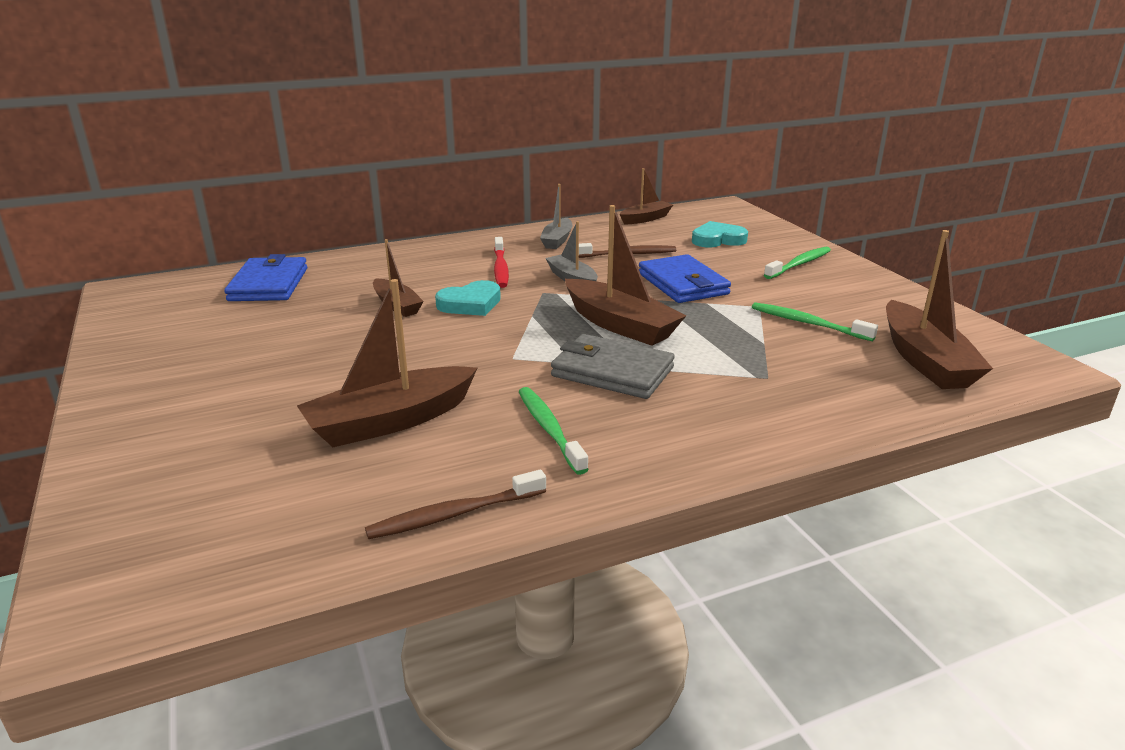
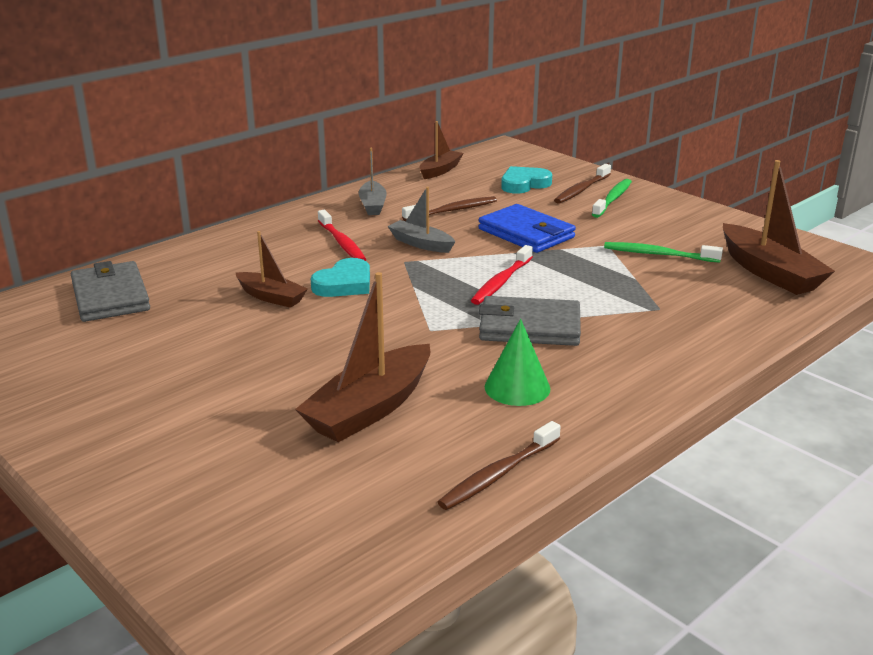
camera: 20 degrees left, 0 degrees up
(268, 284) = (110, 296): blue wallet -> grey wallet
(549, 429) = (517, 387): green toothbrush -> green cone
(620, 325) = (501, 282): brown boat -> red toothbrush
(773, 252) = (581, 190): none -> brown toothbrush

